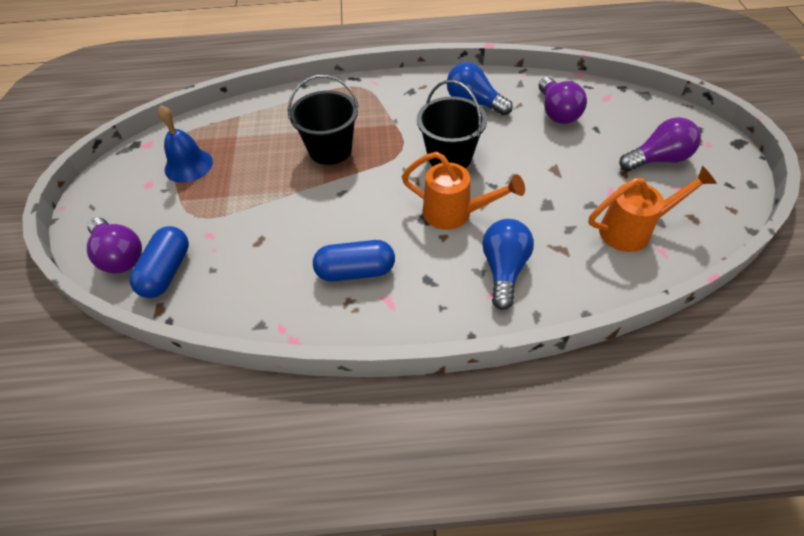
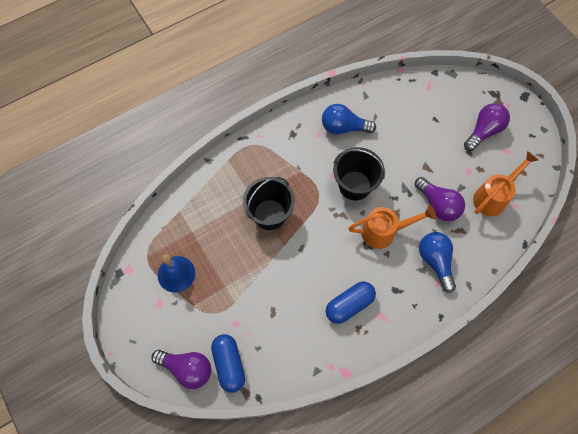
camera: 30 degrees left, 15 degrees up
(557, 112) = (403, 114): purple light bulb -> purple light bulb (438, 205)

